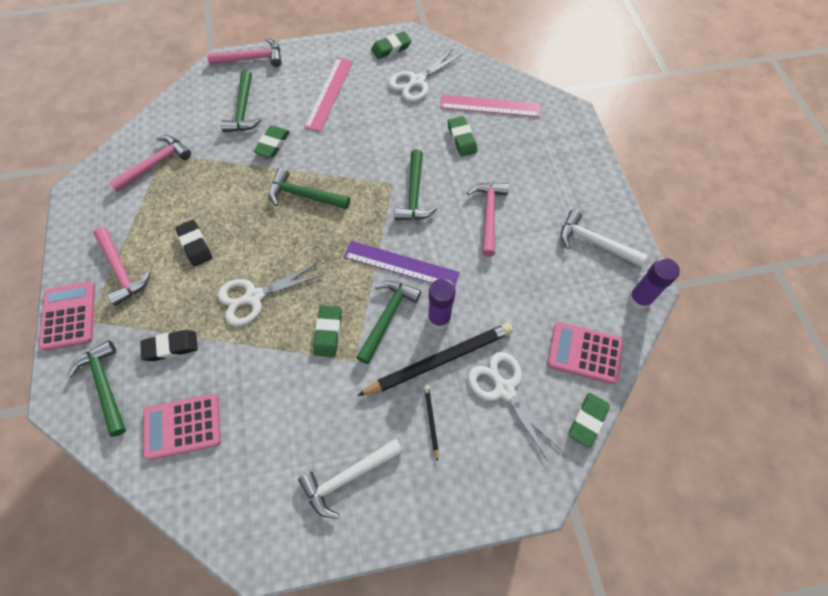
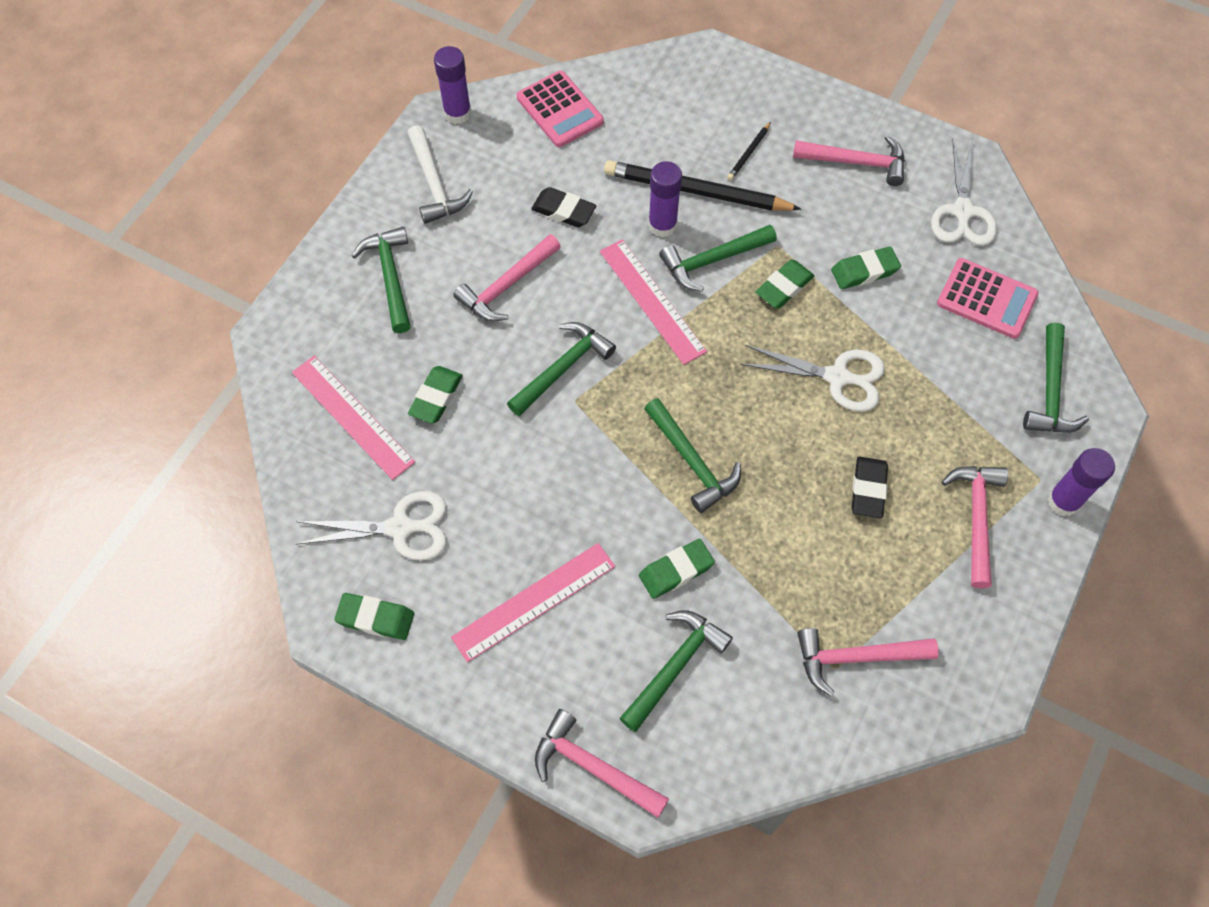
camera: 140 degrees left, 0 degrees up
(69, 316) = (1063, 501): pink calculator -> purple glue stick
(171, 347) = (960, 384): black eraser -> black eraser (563, 211)
(348, 477) = (856, 162): white hammer -> pink hammer
(401, 265) = (652, 301): purple ruler -> pink ruler
(504, 389) = (661, 132): white scissors -> white scissors (962, 211)
(552, 176) = (390, 277): none -> green hammer
(587, 420) = (614, 68): green eraser -> green eraser (864, 271)

